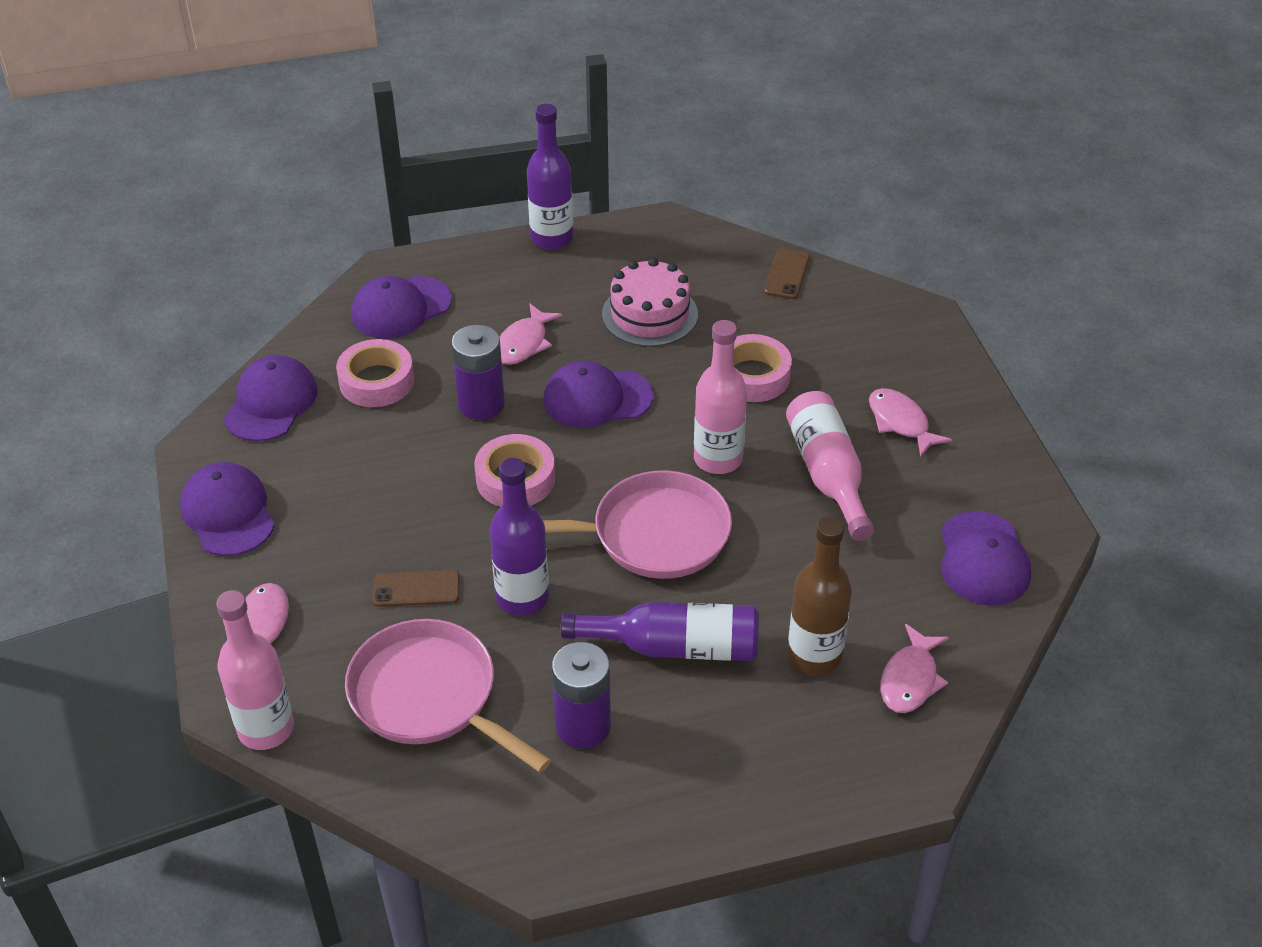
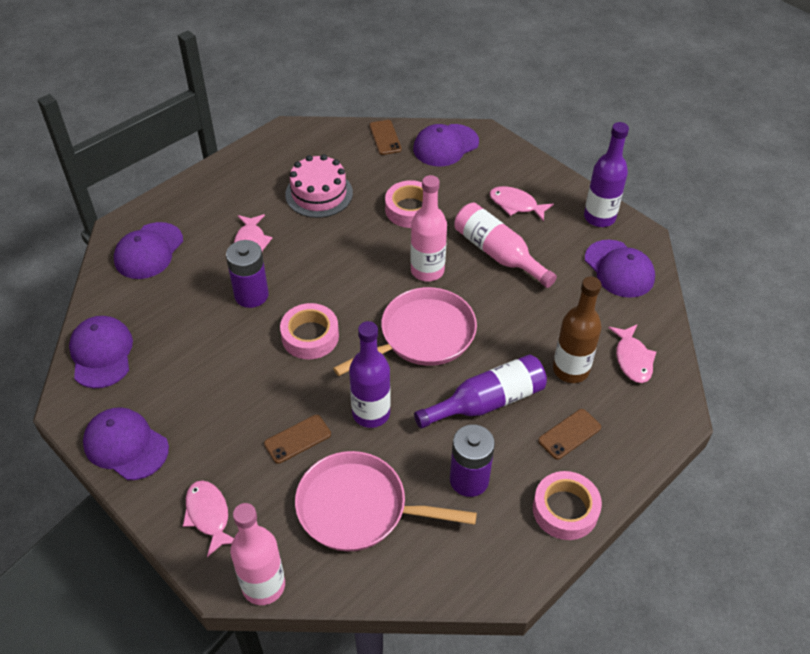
camera: 30 degrees left, 5 degrees up
(376, 381) = (167, 308): pink tape -> pink tape (565, 510)
(552, 238) = (219, 166): purple bottle -> purple bottle (599, 217)
(597, 398) = (325, 261): purple cap -> purple cap (445, 145)
(751, 732) = (569, 434): none -> brown phone

